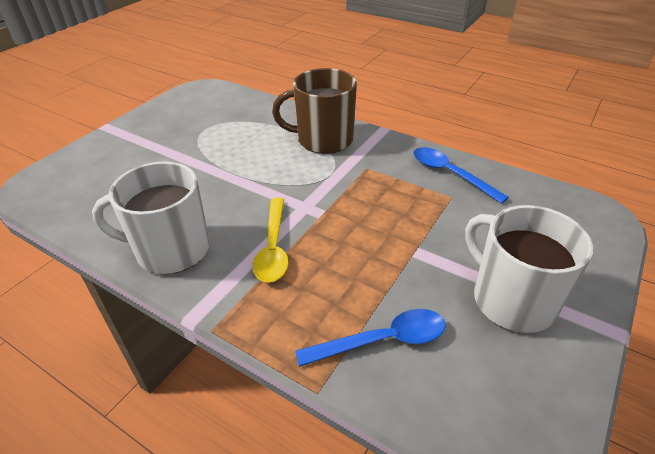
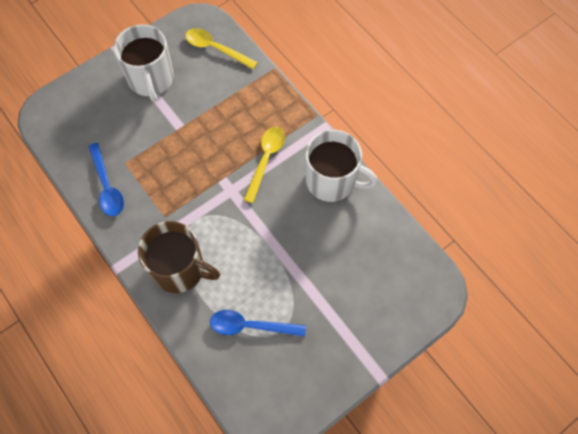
camera: 160 degrees left, 25 degrees up
(382, 340) = (232, 81): blue spoon -> blue spoon (250, 326)
(450, 393) = (216, 49): none -> yellow spoon

